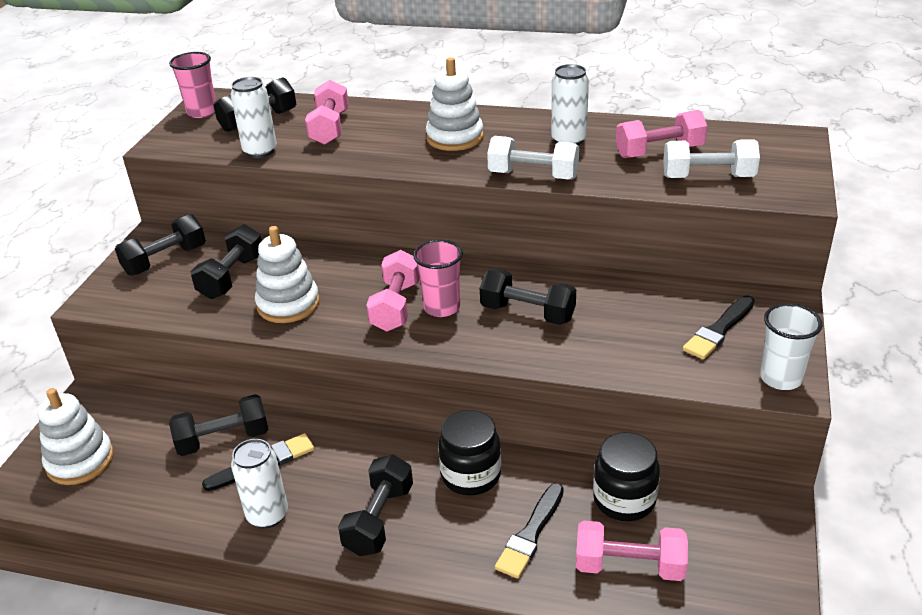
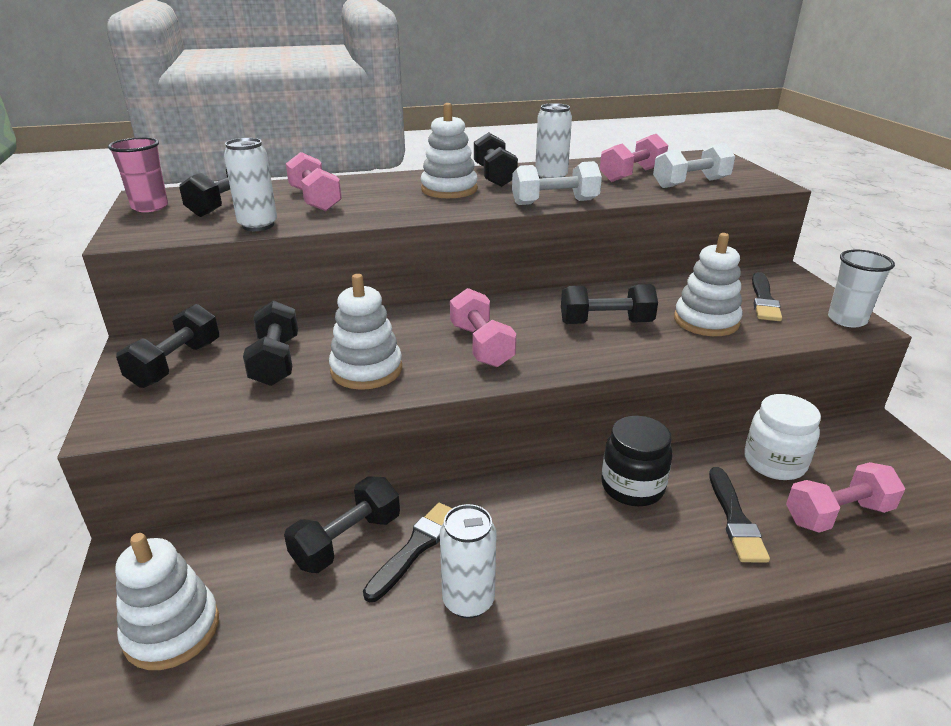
camera: 30 degrees left, 5 degrees down
(379, 519) = (589, 559): black dumbbell -> black dumbbell (494, 176)
(442, 307) = (526, 336): pink cup -> none
(624, 500) = (774, 462): black jar -> white jar
(627, 338) = (706, 321): none -> white stacking toy

